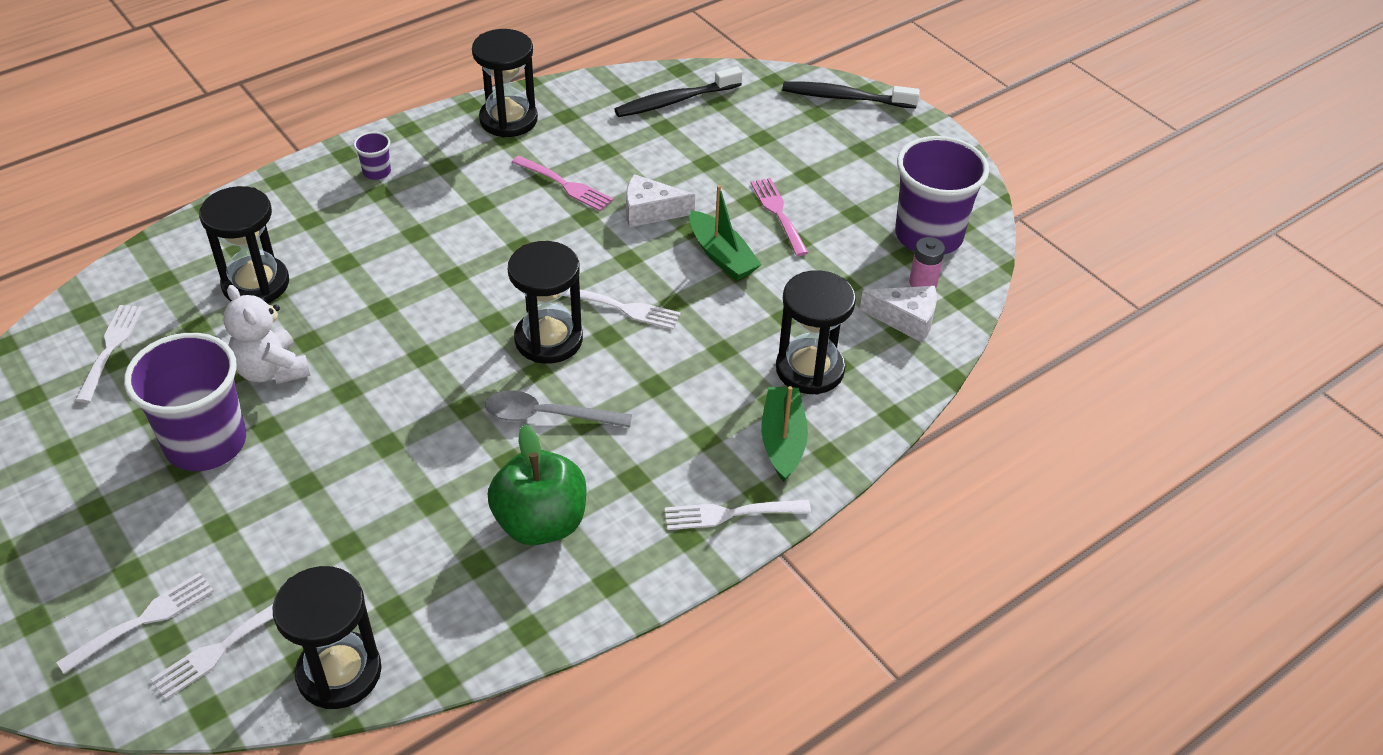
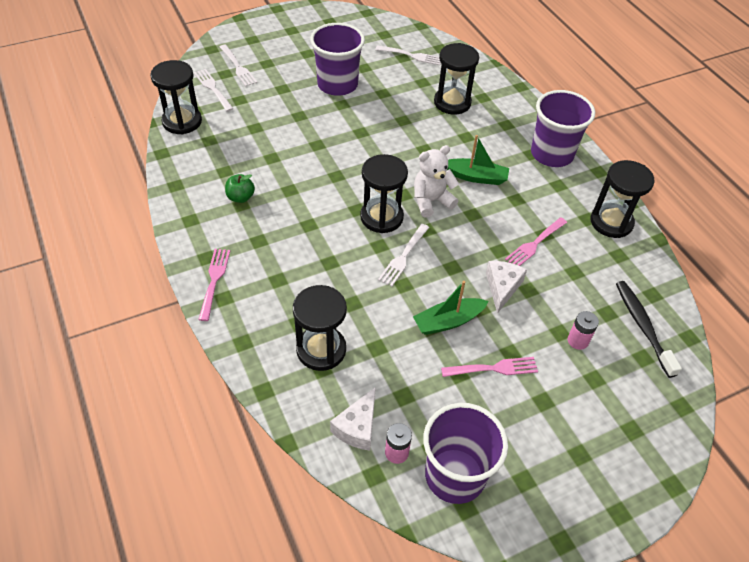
camera: 100 degrees right, 5 degrees up
(272, 370) = (383, 106): white teddy bear -> white teddy bear (431, 201)
(377, 172) = (551, 154): purple cup -> purple cup, size x2.39
(541, 523) = (240, 197): green apple -> green apple, size x0.54
(547, 416) = (318, 209): grey spoon -> none
(713, 149) = (578, 341): none -> pink battery
(731, 513) = (214, 281): white fork -> pink fork
(783, 440) = (262, 319): green boat -> green boat (476, 177)
(845, 98) = (658, 461): black toothbrush -> none

